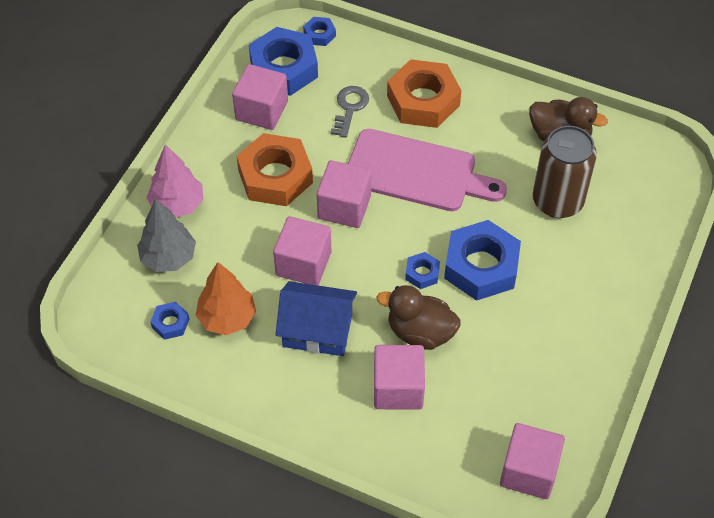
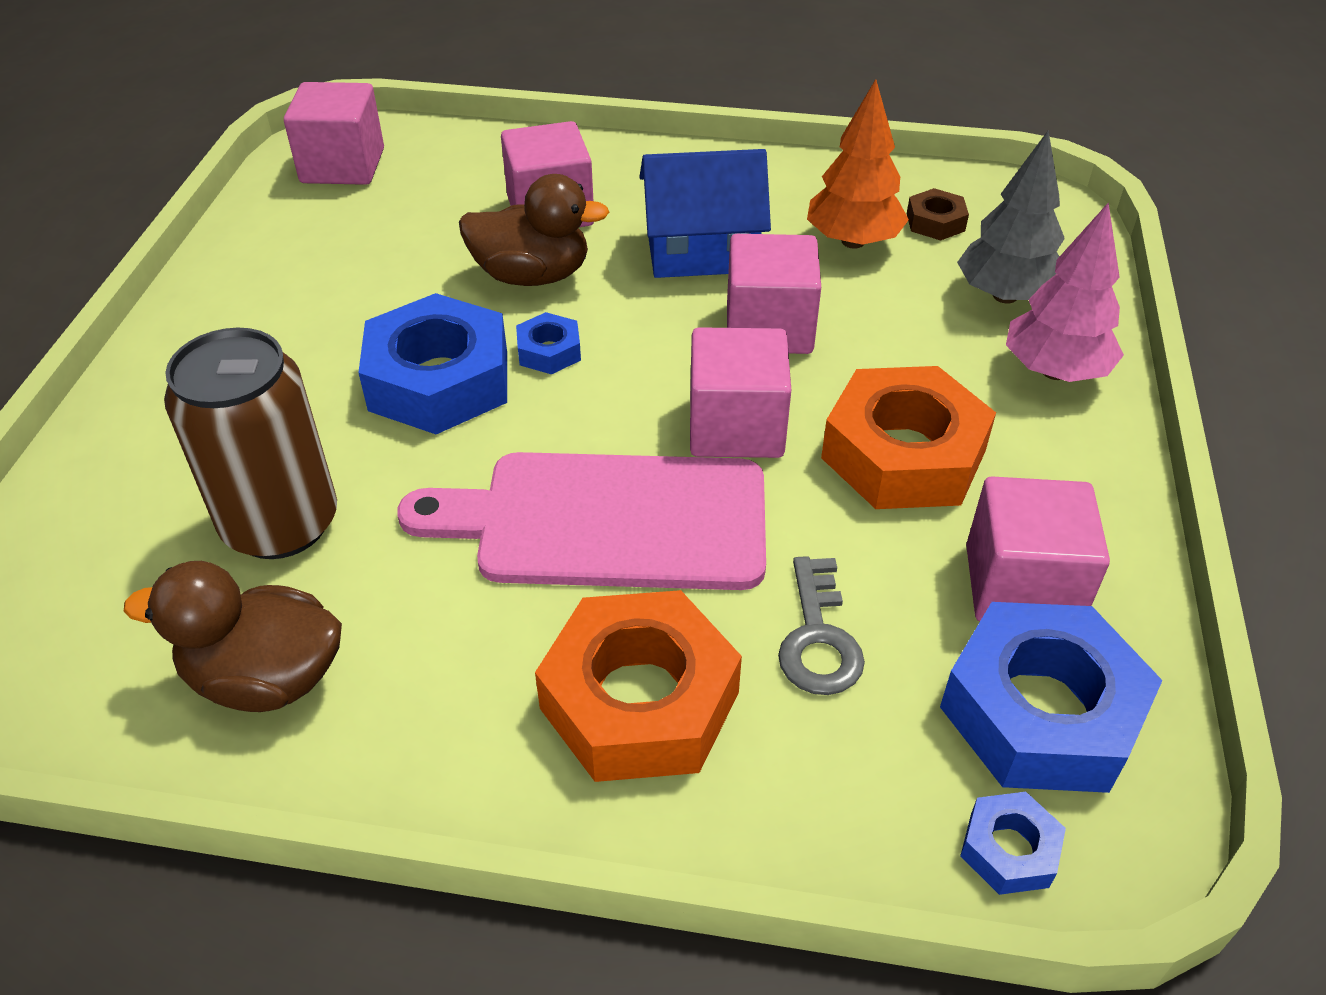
camera: 165 degrees right, 10 degrees down
(170, 323) = (935, 222): blue nut -> brown nut

